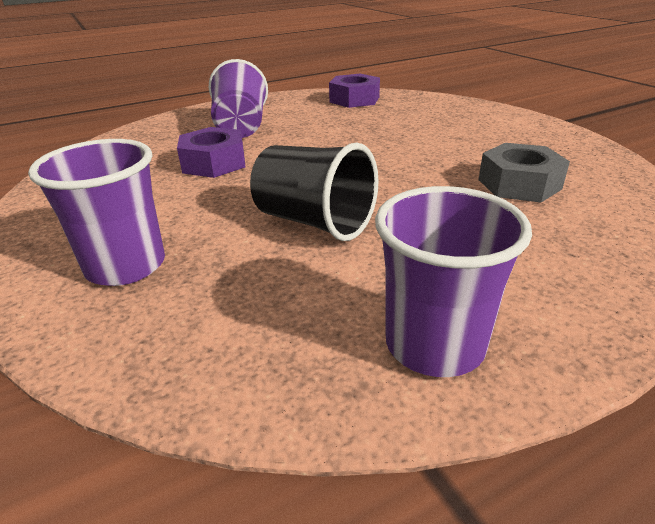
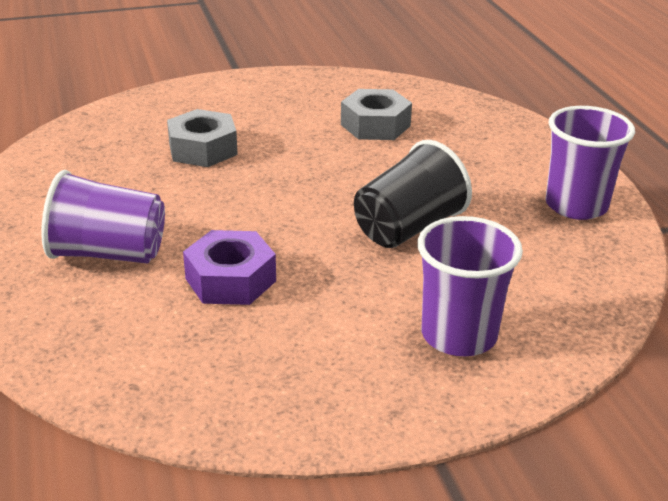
camera: 80 degrees left, 0 degrees up
(354, 99) = (68, 158): purple nut -> none
(399, 128) = (203, 149): none -> grey nut

